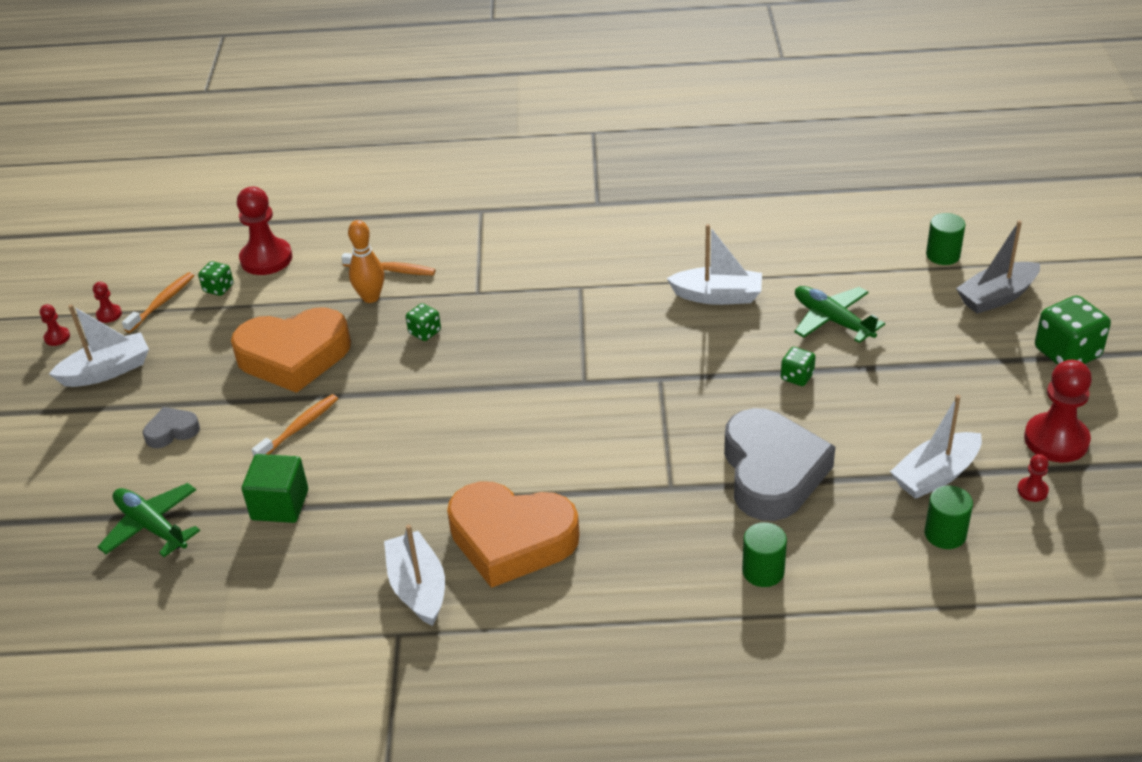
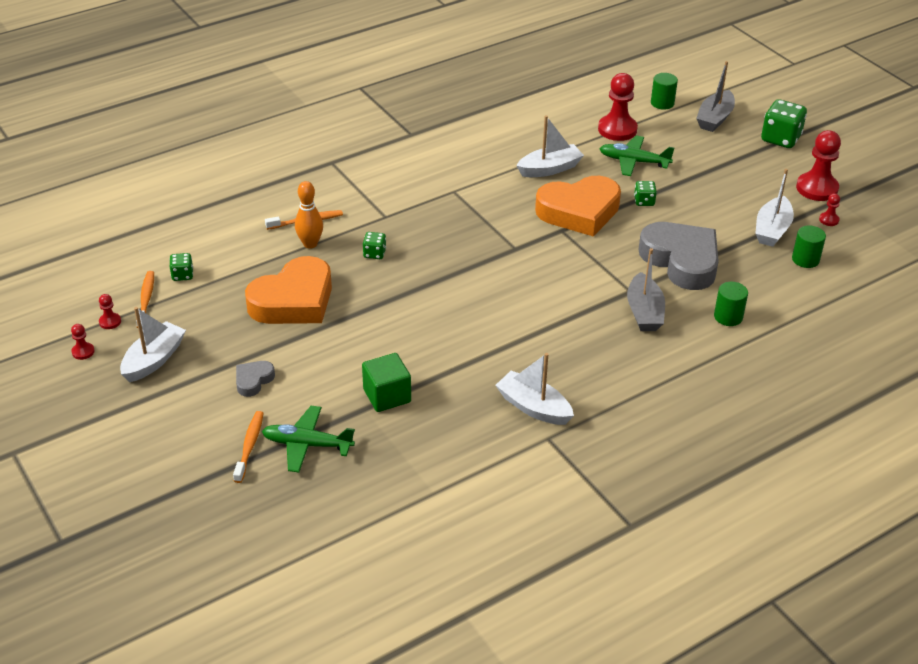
camera: 35 degrees left, 0 degrees up
(266, 259) = (199, 243): red pawn -> red pawn (617, 129)
(299, 428) = (348, 344): orange toothbrush -> orange toothbrush (249, 446)
(511, 539) = (563, 357): orange heart -> orange heart (579, 211)
(661, 522) = (644, 312): none -> grey boat

